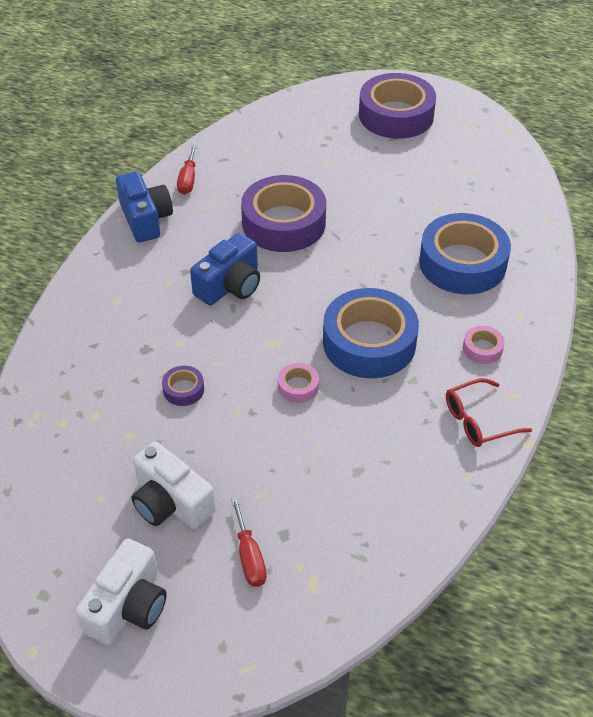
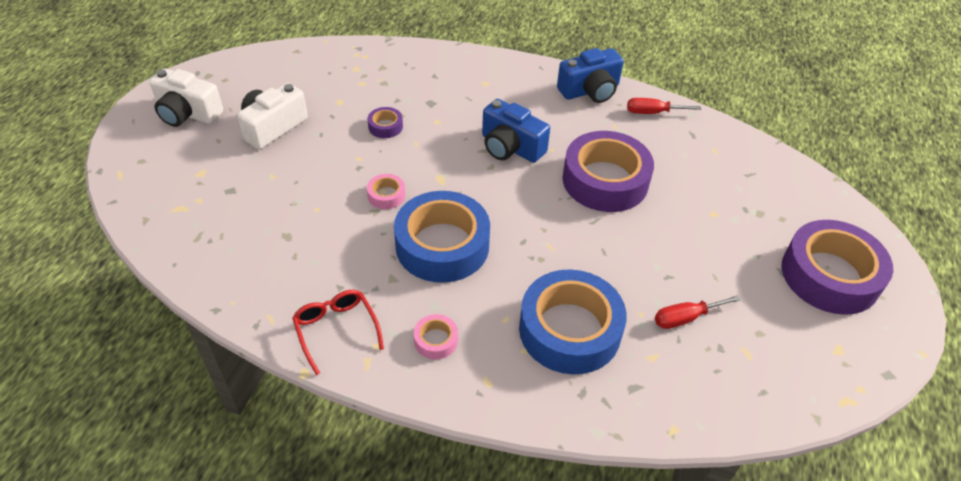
camera: 85 degrees right, 0 degrees up
(249, 556) = (214, 171): red screwdriver -> red screwdriver (685, 318)

